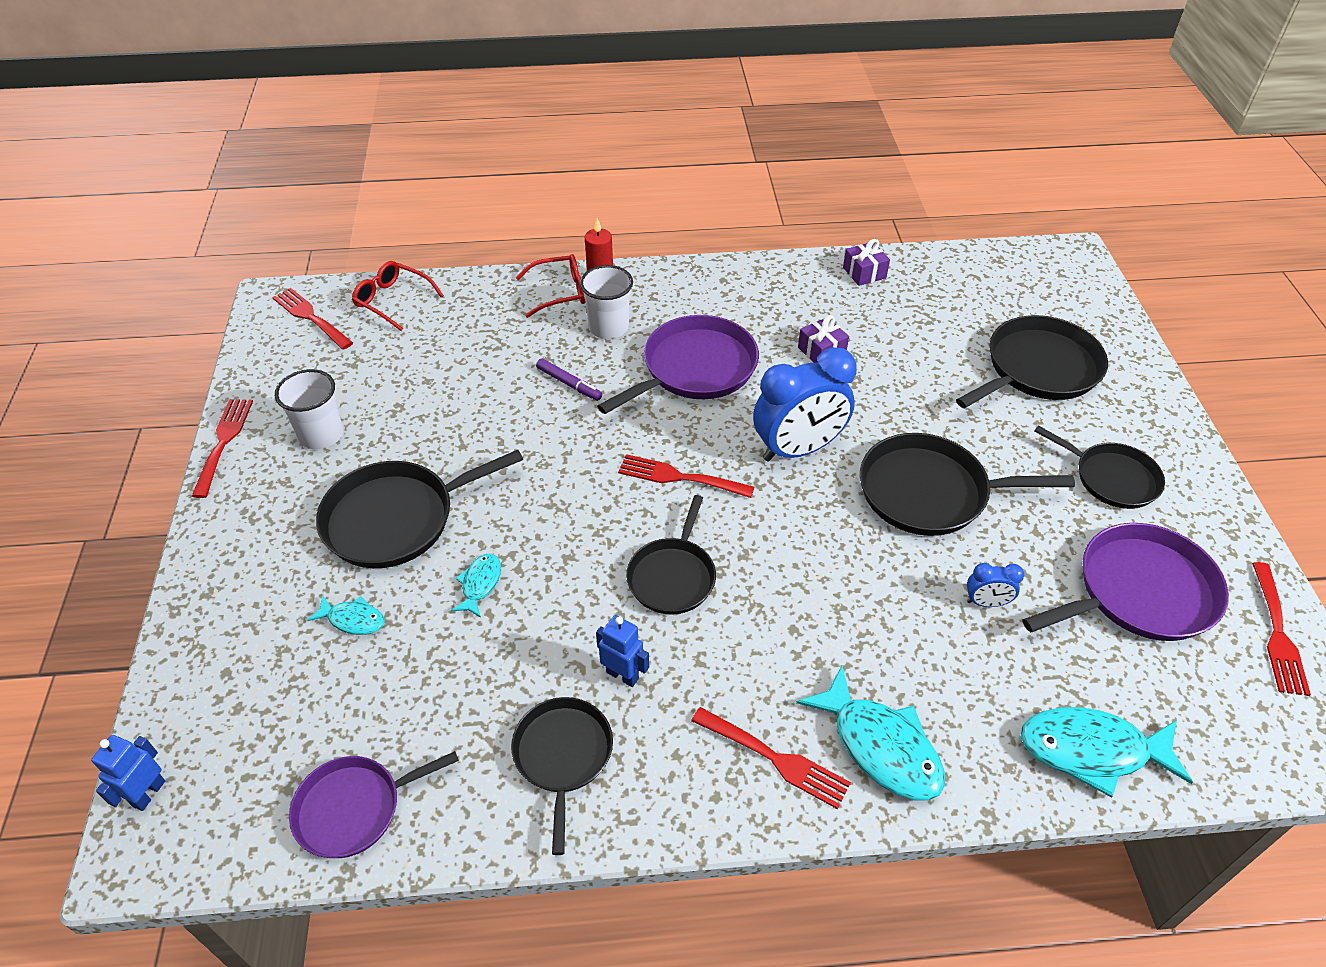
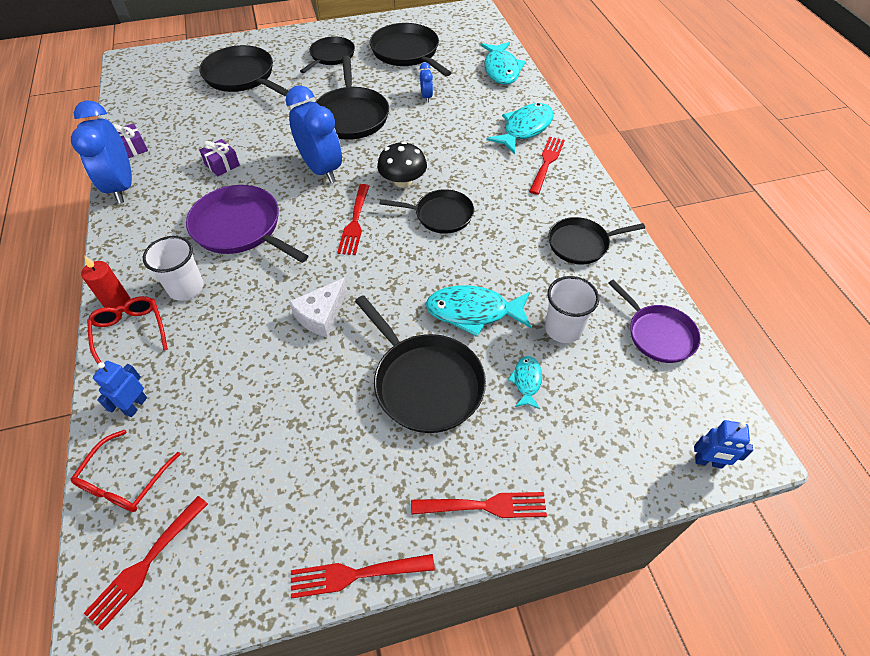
camera: 100 degrees left, 5 degrees up
(321, 435) = (335, 478): white cup -> white cup (563, 329)
(480, 584) = (473, 312): turquoise fish -> turquoise fish, size x1.91
(530, 435) = (321, 315): none -> white cheese
(569, 384) = (259, 301): purple marker -> none
(622, 675) = (519, 227): blue robot -> blue robot (135, 405)
(757, 540) = (403, 181): none -> black mushroom
(790, 270) = (122, 187): none -> blue clock
(1139, 592) = (407, 53): purple pan -> black pan
(1277, 633) = (421, 20): red fork -> red fork (485, 506)

